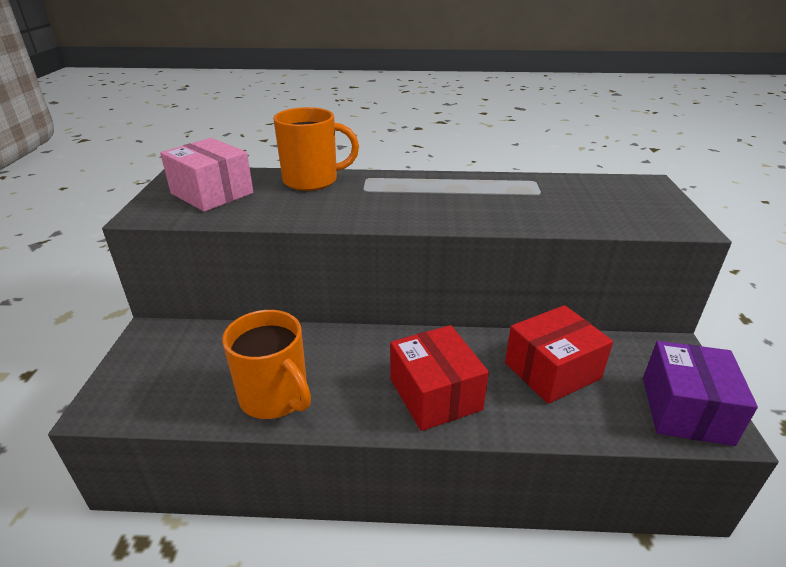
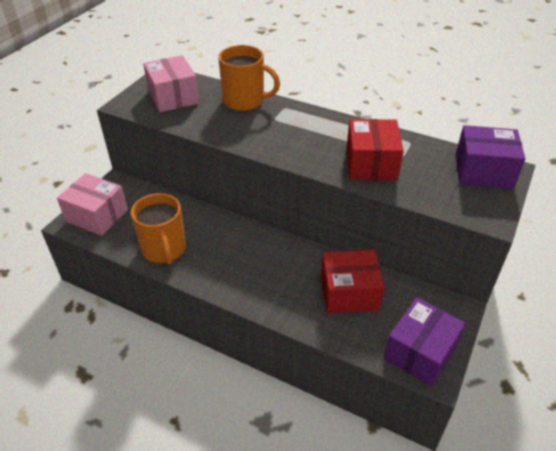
camera: 25 degrees right, 10 degrees up
(141, 383) = (97, 215): none -> pink box
(435, 394) = (259, 281): red box -> red box (371, 163)
(630, 188) = (483, 171): none -> purple box

